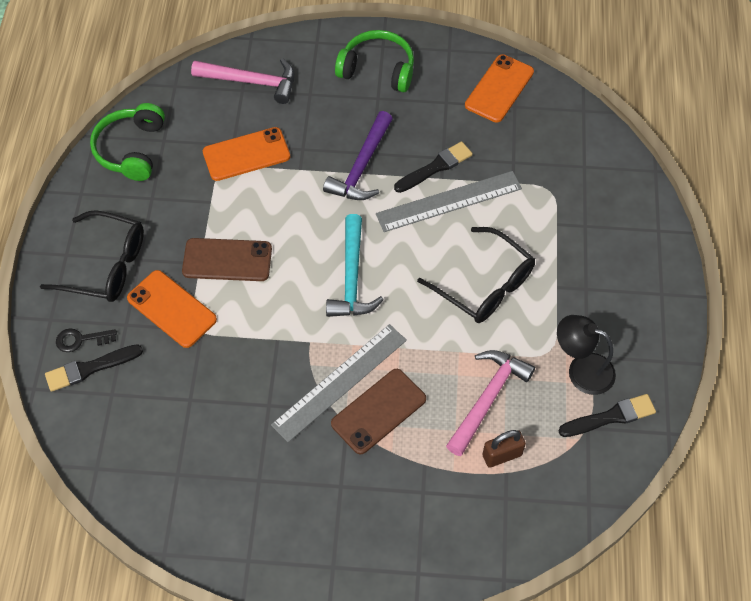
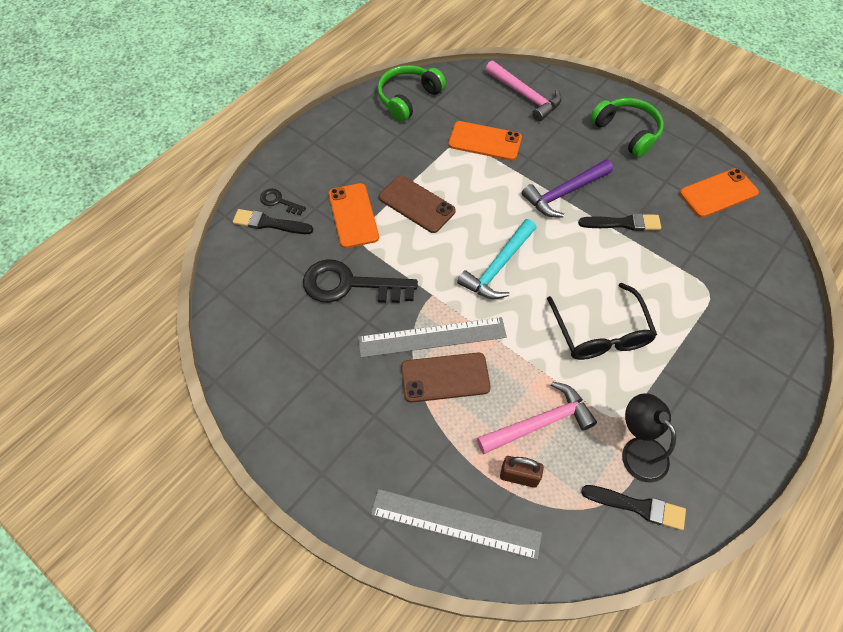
camera: 35 degrees right, 0 degrees up
(106, 265) = (333, 163): black glasses -> none
(223, 380) = (349, 285): none -> black key
(449, 201) = (616, 254): grey ruler -> grey ruler (455, 523)

